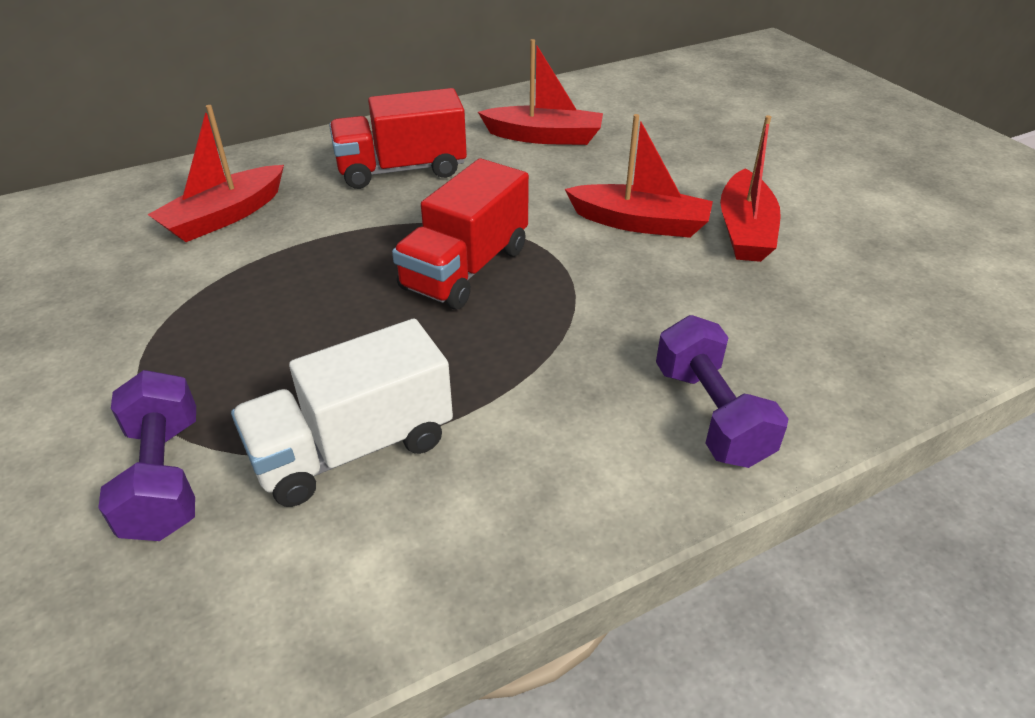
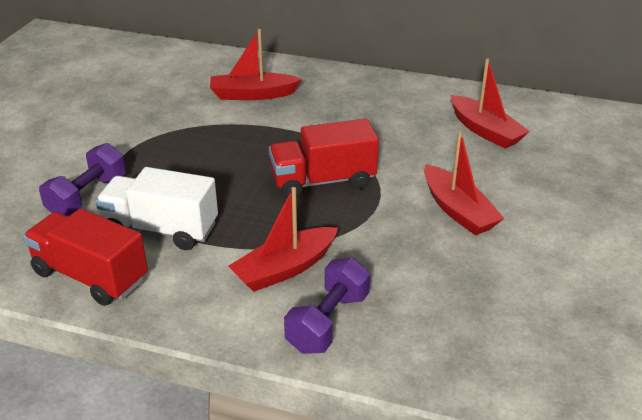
camera: 45 degrees right, 5 degrees down
(401, 170) = (371, 111): red truck -> red truck (90, 276)
(745, 230) = (518, 251): red boat -> red boat (285, 269)

